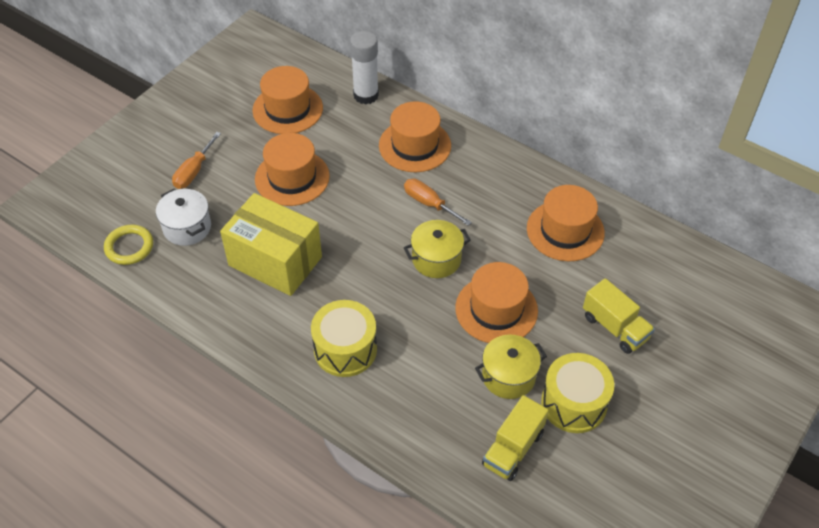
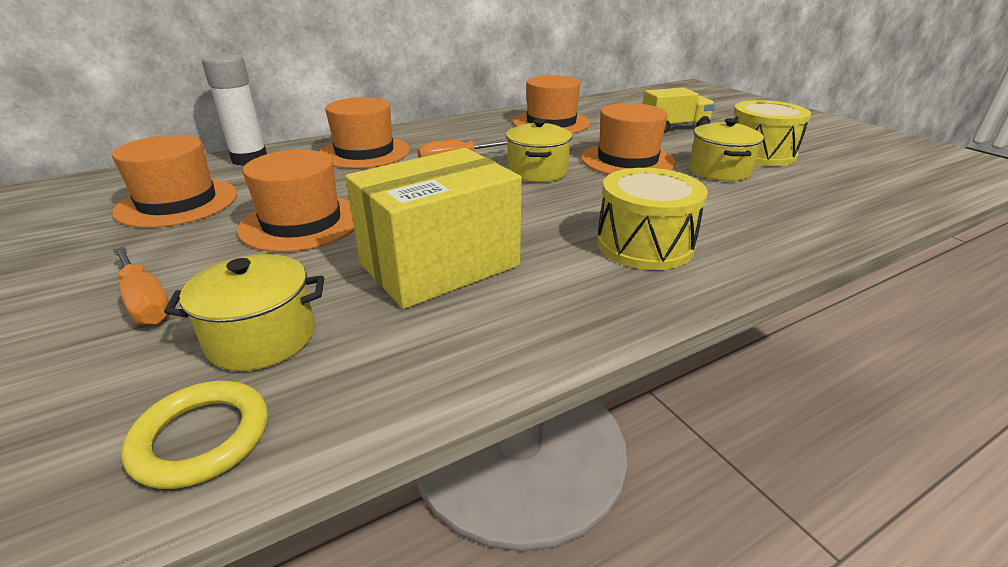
camera: 65 degrees left, 20 degrees down
(187, 227) = (262, 338): white pot -> yellow pot
(513, 448) = (818, 185): yellow truck -> none

